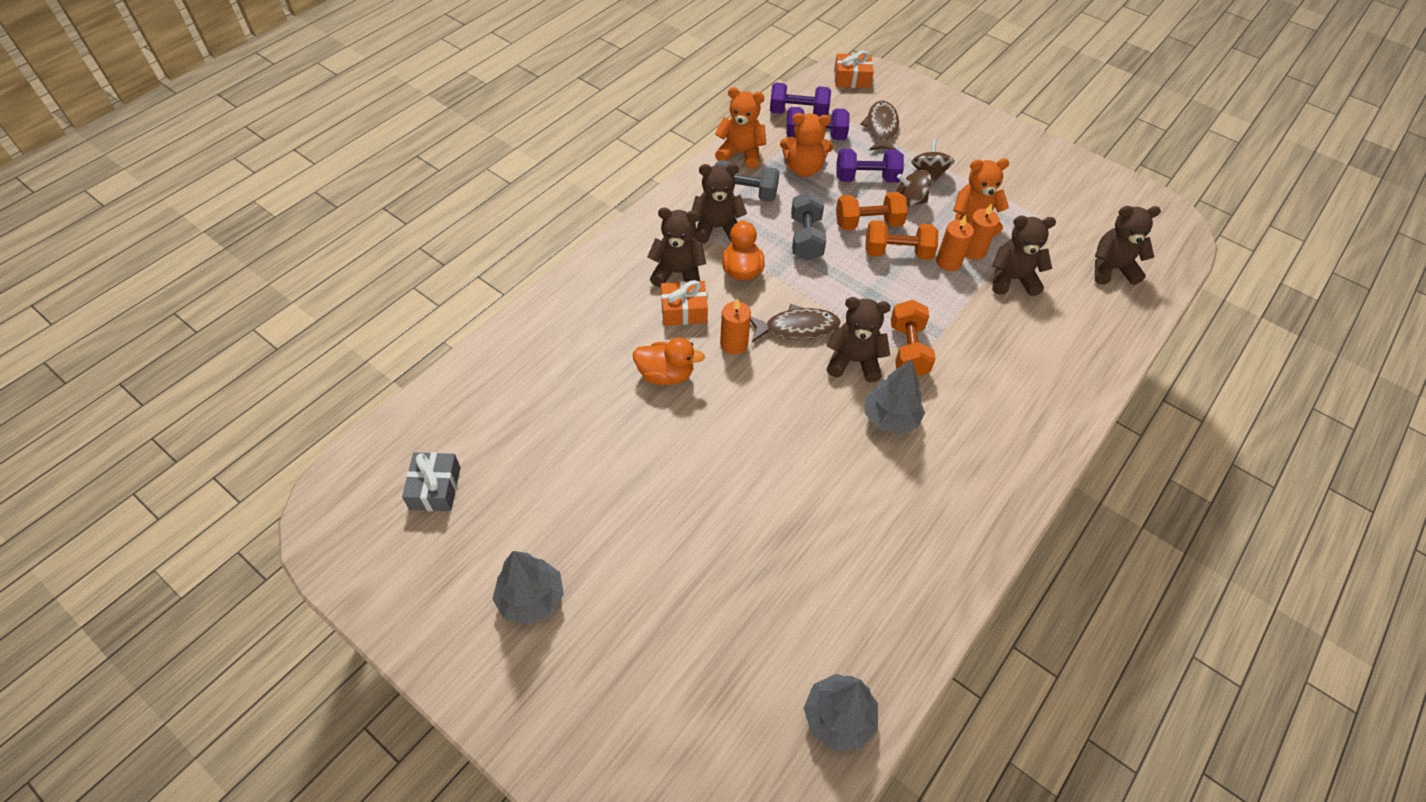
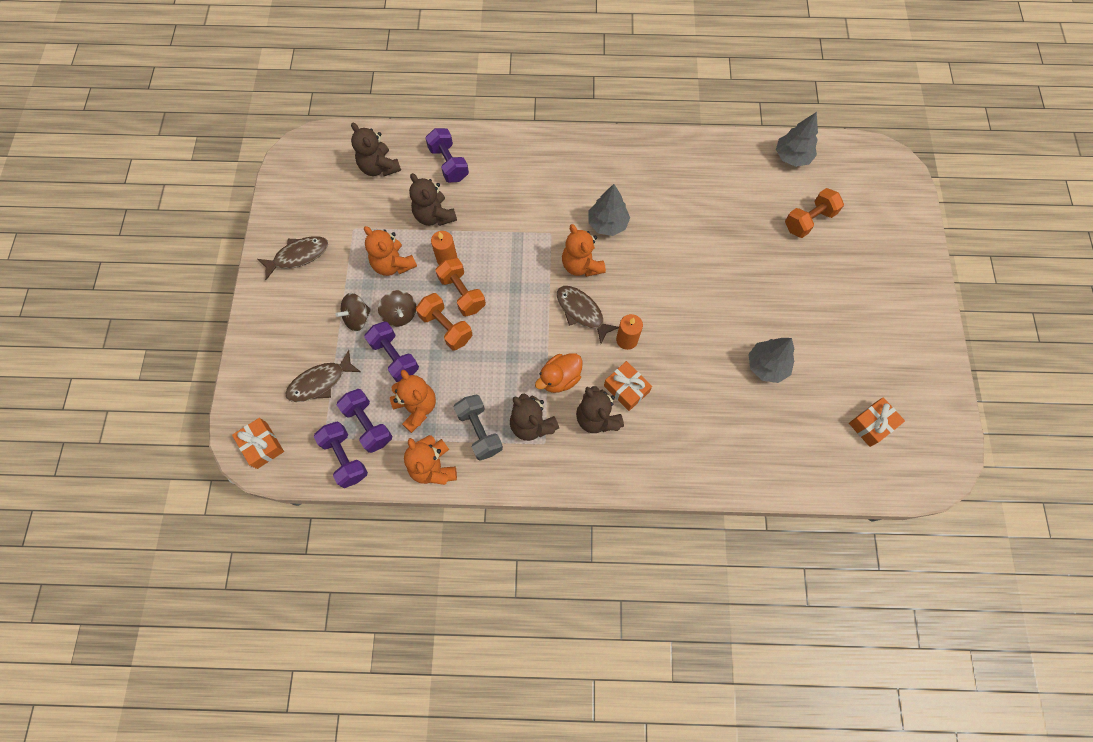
camera: 125 degrees left, 15 degrees up
(435, 488) = (871, 424): grey gift -> orange gift
(531, 598) = (872, 320): grey tree -> grey tree (766, 365)
(666, 375) = (684, 361): orange duck -> none
(806, 238) = (494, 358): grey dumbbell -> none
(854, 361) = (581, 265): brown teddy bear -> orange teddy bear
(908, 350) = (547, 242): orange dumbbell -> orange dumbbell (809, 220)
(973, 251) = (423, 250): orange candle -> none
(1031, 168) = (298, 256): none -> brown fish
(1080, 326) = (449, 163): none -> purple dumbbell

